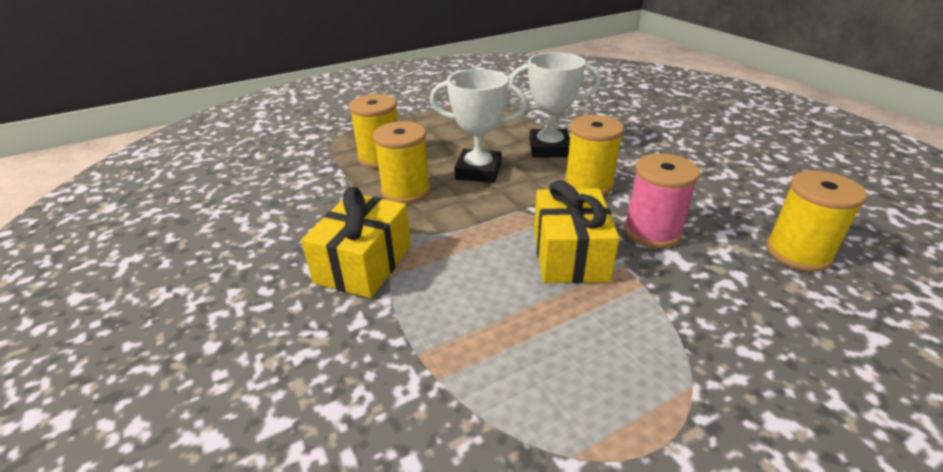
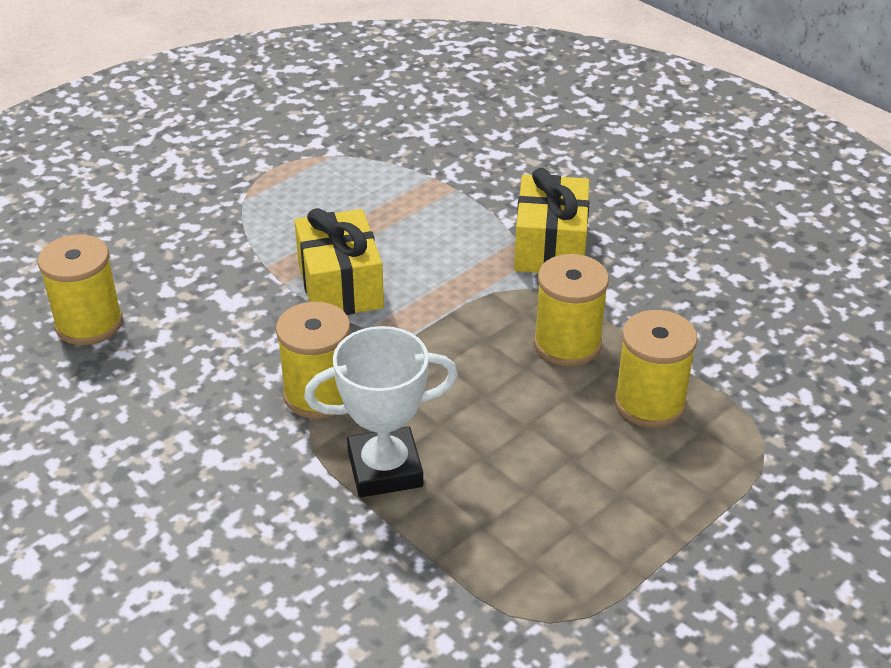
camera: 165 degrees right, 5 degrees up
(478, 171) = (484, 397): white trophy -> none
(652, 231) = (244, 328): pink spool -> none

